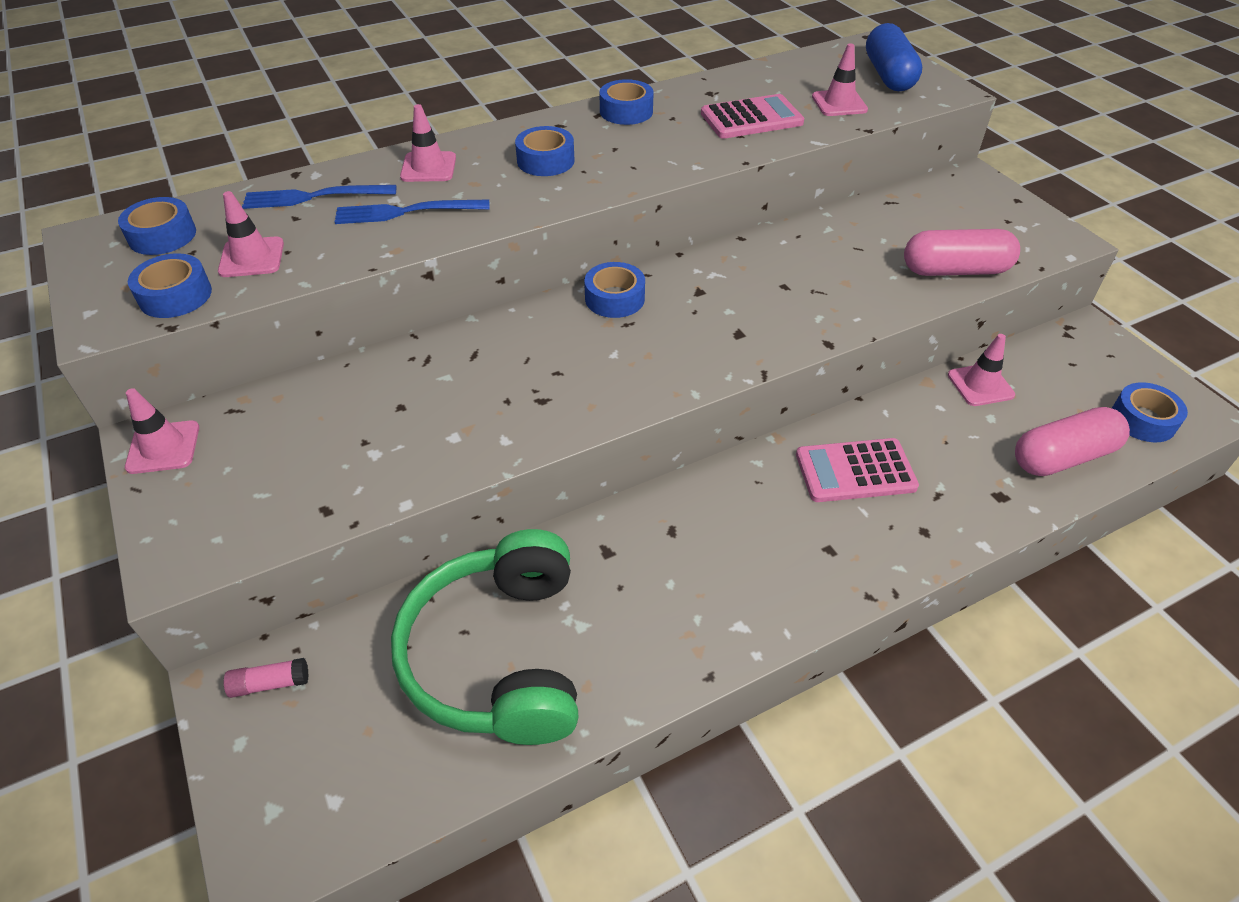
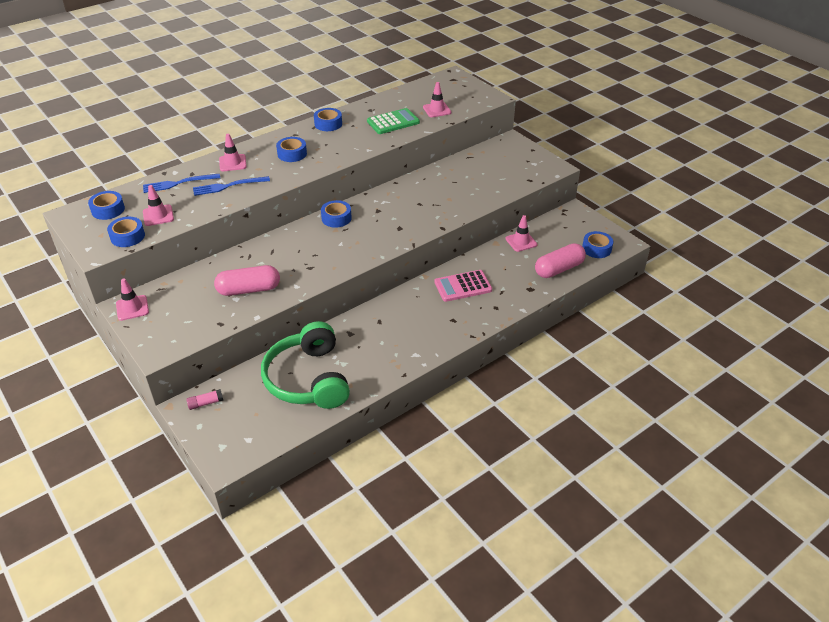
camera: 10 degrees left, 5 degrees down
(751, 118) = (393, 122): pink calculator -> green calculator
(888, 75) = (461, 92): blue capsule -> none
(955, 270) = (501, 188): pink capsule -> pink capsule (249, 290)

